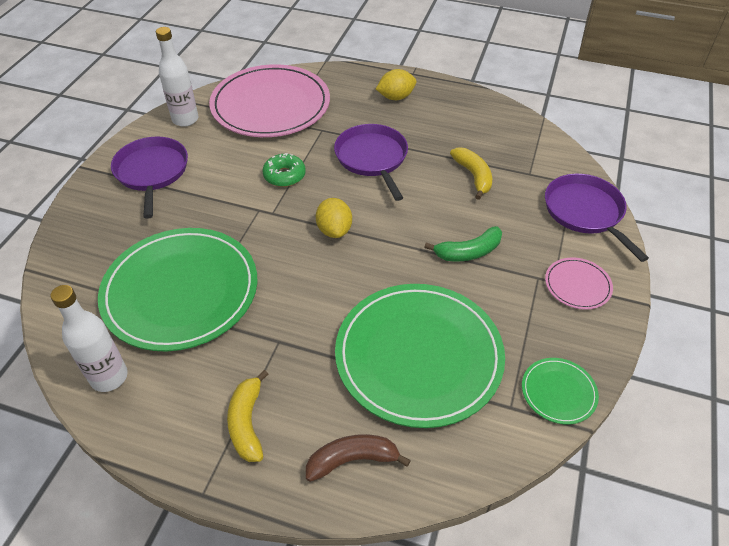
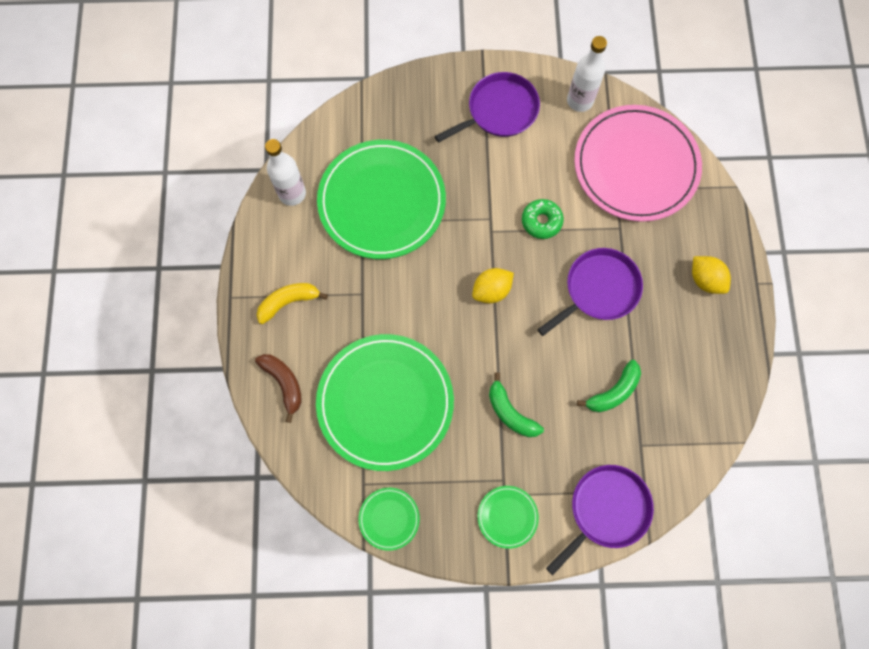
camera: 70 degrees right, 25 degrees up
(473, 176) = (613, 392): yellow banana -> green banana
(577, 285) = (507, 516): pink plate -> green plate

